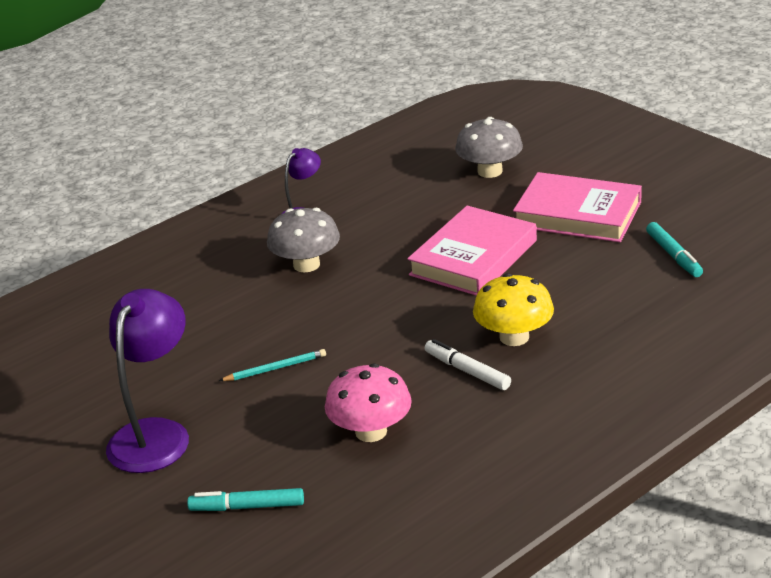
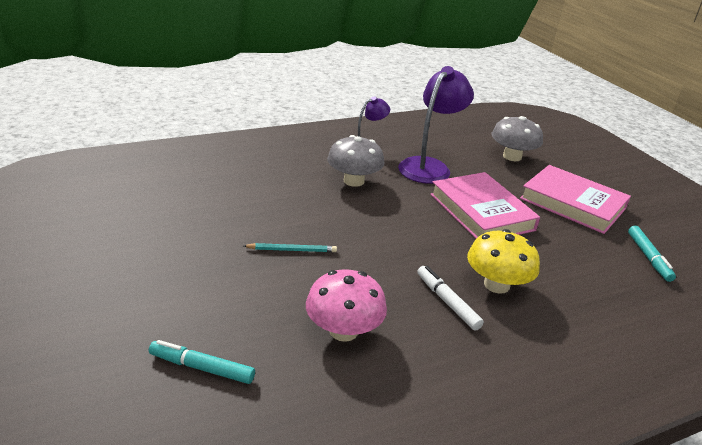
camera: 10 degrees right, 0 degrees up
(156, 434) = (169, 274): purple lamp -> purple lamp (429, 166)
(473, 258) = (481, 212): pink book -> pink book turned 75 degrees counterclockwise

